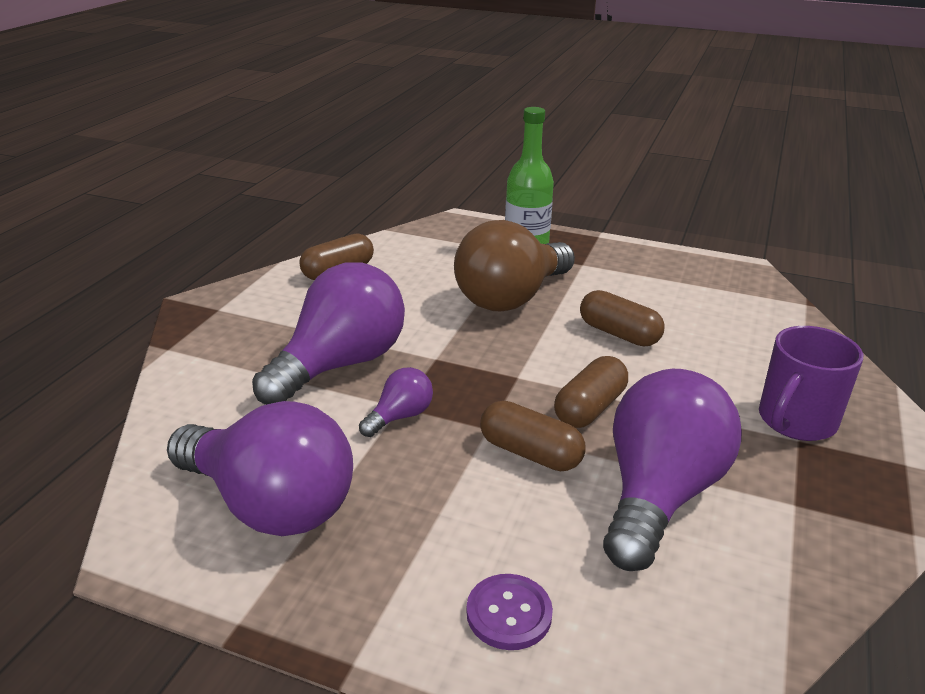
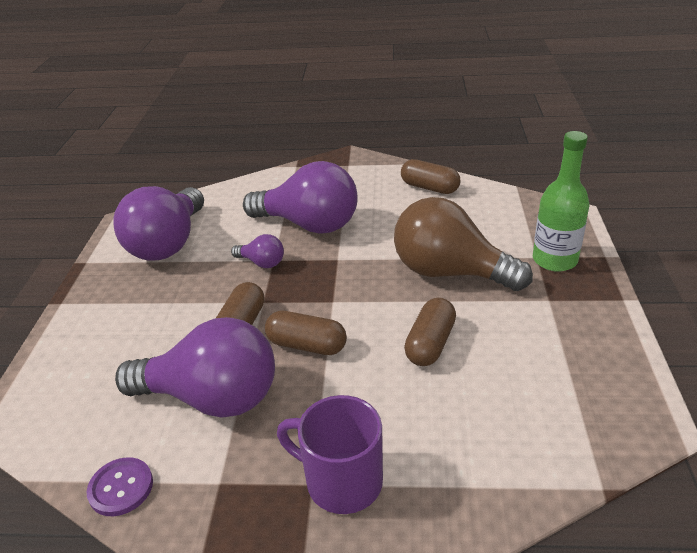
camera: 75 degrees right, 5 degrees up
(509, 613) = (94, 347): purple button -> purple button (121, 488)

